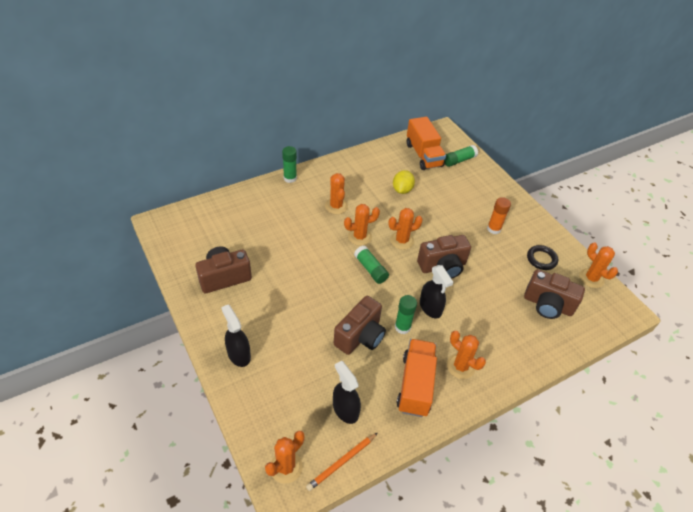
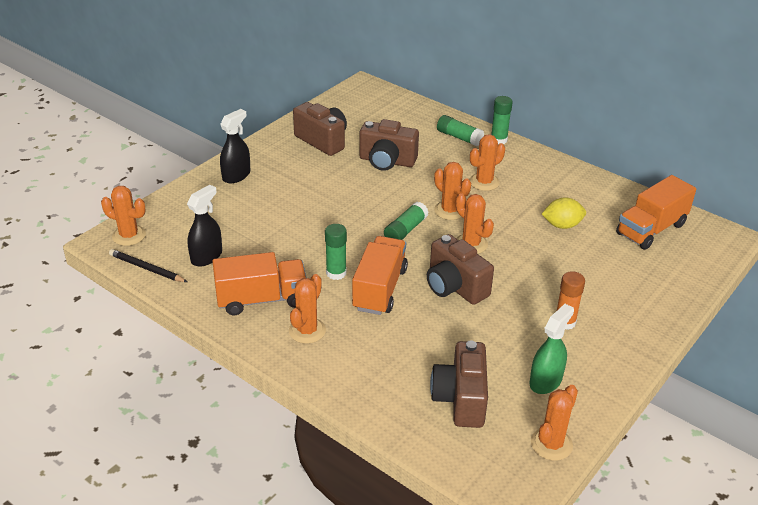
camera: 70 degrees right, 10 degrees down
(342, 462) = (147, 268): orange pencil -> black pencil
(360, 336) = (304, 245): brown camera -> brown camera (387, 161)
(430, 308) = (379, 289): black spray bottle -> orange truck
(459, 160) = (676, 264): green glue stick -> green glue stick (459, 137)
(541, 259) = (545, 381): black ring -> green spray bottle

